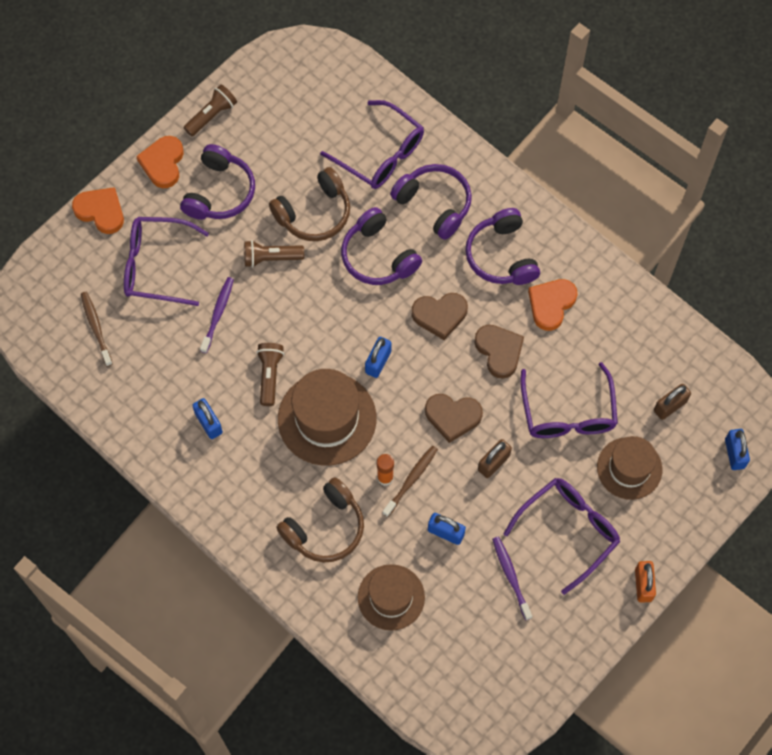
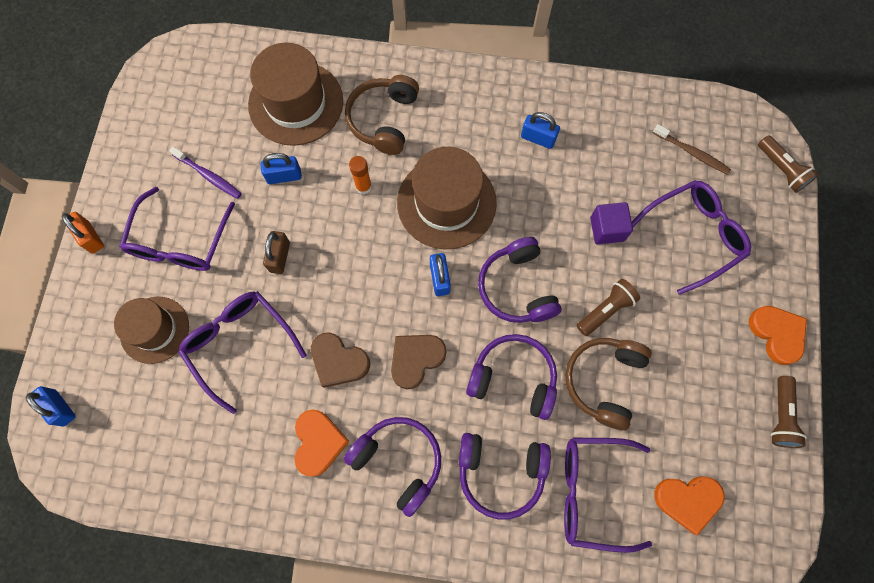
camera: 145 degrees right, 5 degrees up
(101, 211) = (784, 251): orange heart -> orange heart (687, 500)
(218, 314) = (607, 229): purple toothbrush -> purple cube
(219, 192) = (703, 341): purple headphones -> purple headphones (517, 288)
(269, 375) = (521, 207): brown flashlight -> brown flashlight (781, 169)
(391, 597) = (296, 103): brown hat -> brown hat, size x1.53
(411, 480) = (341, 198): brown toothbrush -> none
(452, 417) = (341, 273): brown heart -> none
(670, 406) = (146, 414): brown padlock -> none

